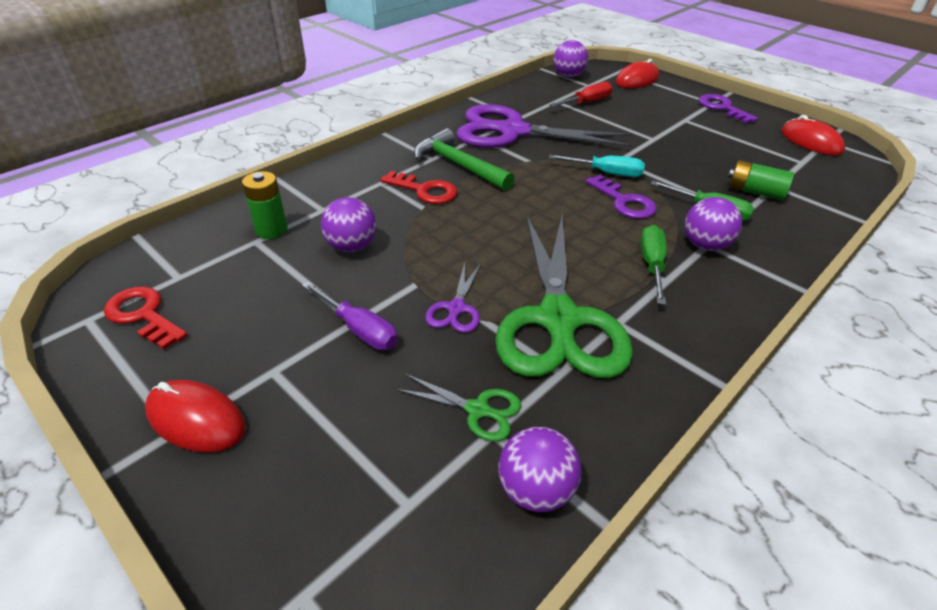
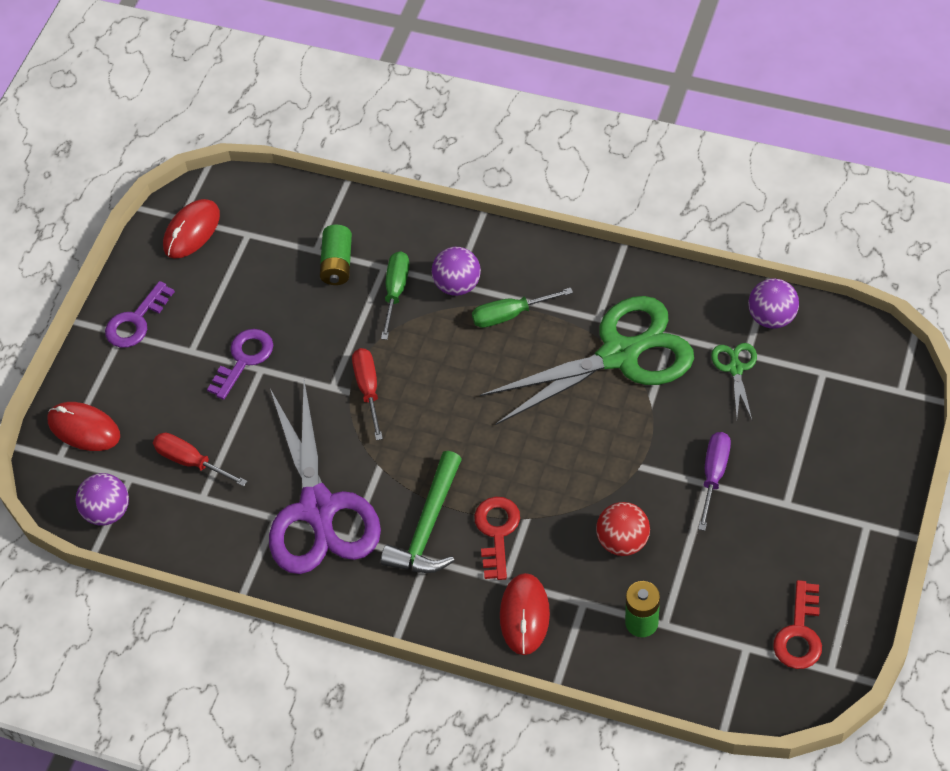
camera: 110 degrees left, 15 degrees up
(196, 419) = (851, 519): red mouse -> red mouse (524, 615)
(352, 246) = (622, 541): purple ball -> red ball
(456, 309) = (650, 424): purple scissors -> none
(606, 173) = (368, 390): turquoise screwdriver -> red screwdriver
(624, 202) = (418, 359): purple key -> purple key (244, 359)

